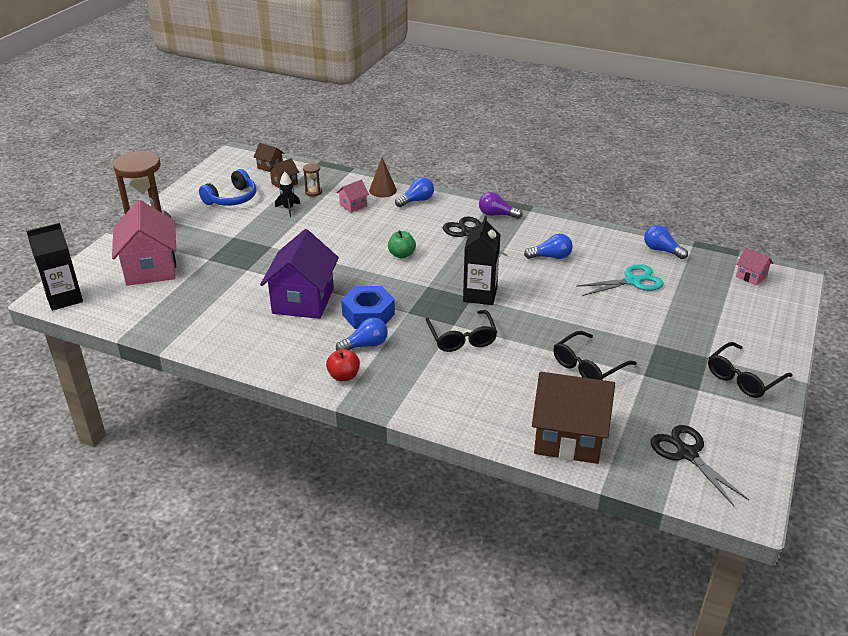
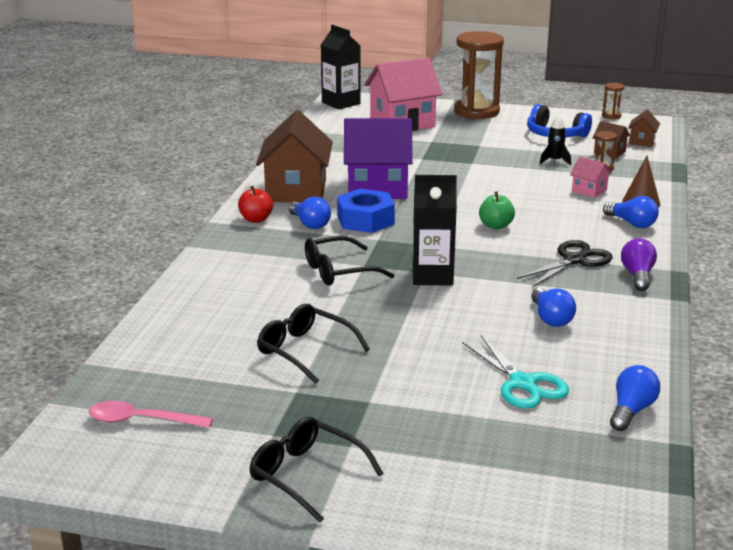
camera: 80 degrees right, 10 degrees down
(207, 168) = (611, 116): none -> brown hourglass
(568, 438) = (168, 341): brown house -> brown house (296, 191)
(687, 454) = (141, 421): black scissors -> pink spoon
(751, 276) = (603, 502): pink house -> none

